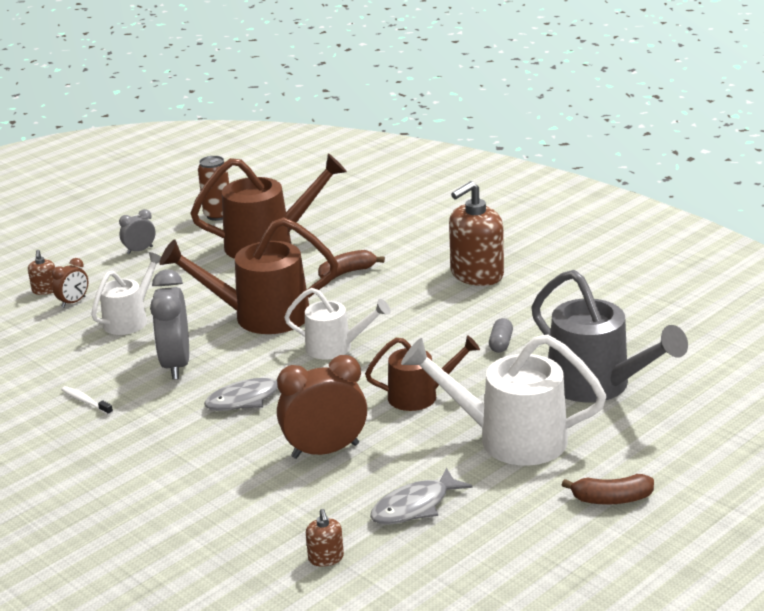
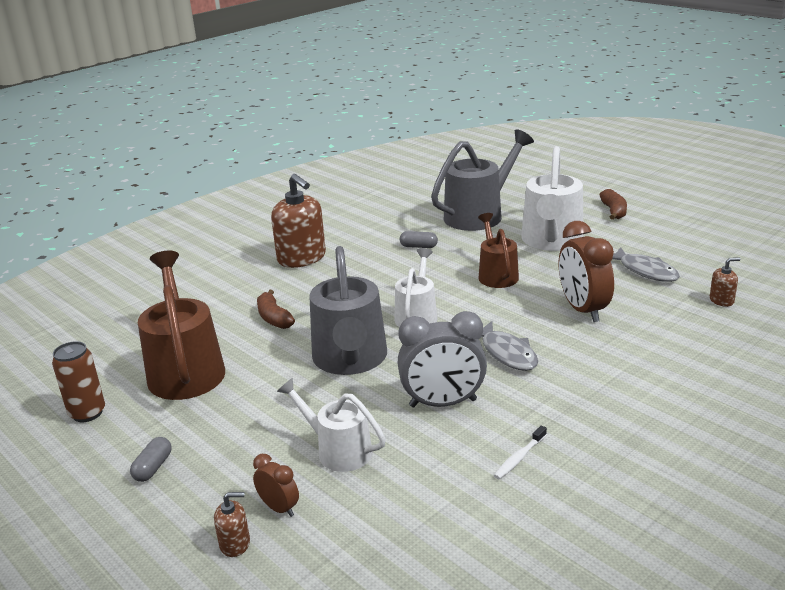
camera: 90 degrees left, 0 degrees up
(140, 250) = (153, 467): grey clock -> grey capsule
(260, 316) = (350, 360): brown watering can -> grey watering can

